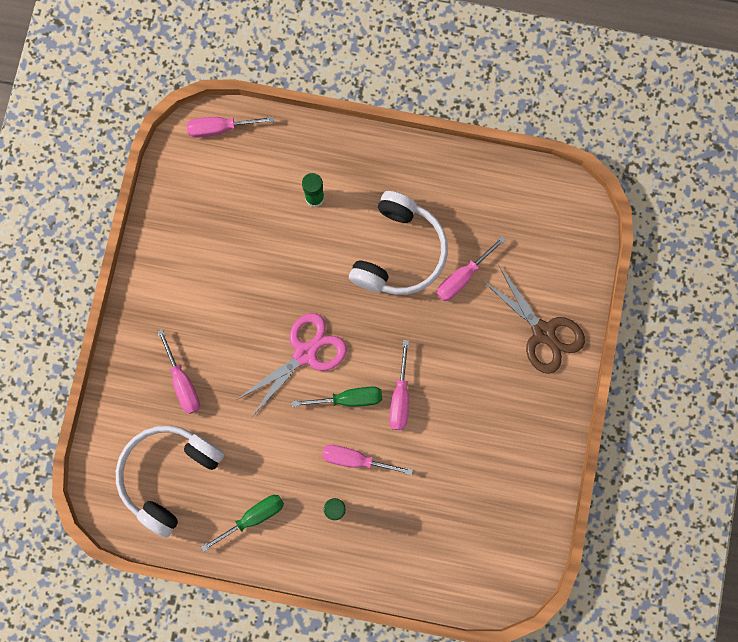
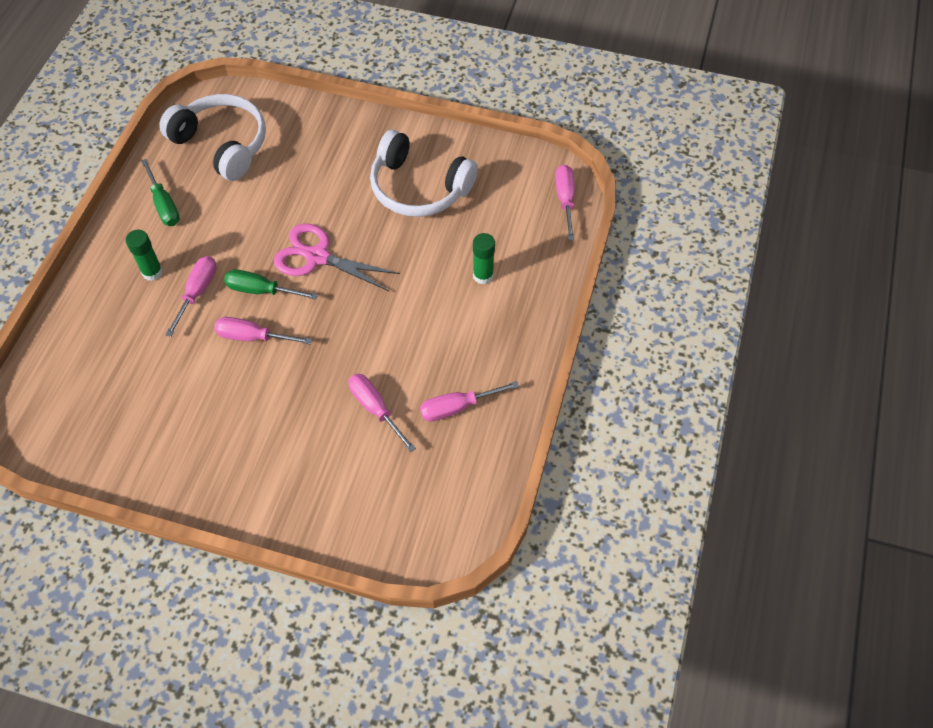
camera: 95 degrees right, 20 degrees down
(182, 382) = (308, 158): pink screwdriver -> pink screwdriver (457, 407)
(305, 353) = (317, 257): pink scissors -> pink scissors turned 150 degrees clockwise
(348, 399) = (261, 290): green screwdriver -> green screwdriver turned 105 degrees clockwise
(399, 252) = (413, 349): white headphones -> white headphones (419, 188)
(543, 332) = (296, 488): brown scissors -> none

